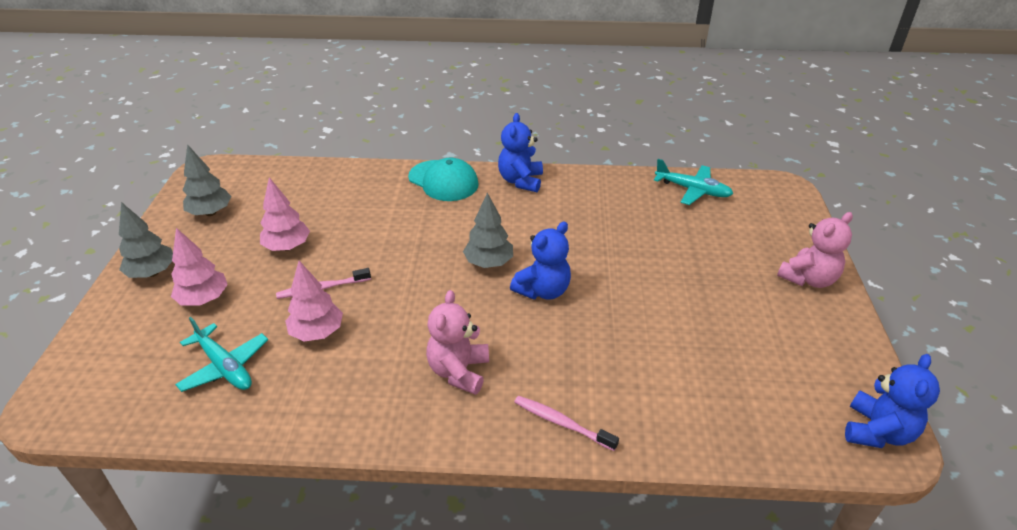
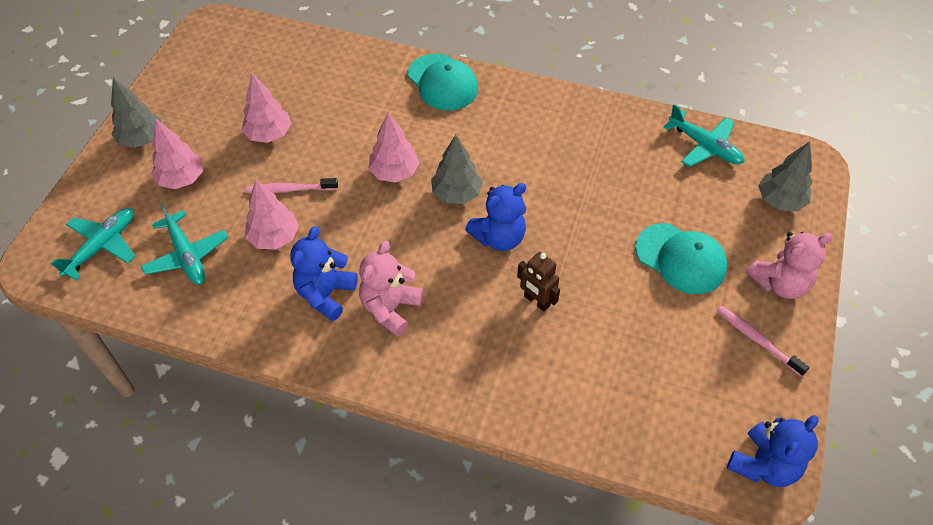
camera: 15 degrees right, 15 degrees up
(124, 377) = (102, 246): none -> turquoise plane
(210, 212) = (206, 78): grey tree -> grey tree (780, 200)
(423, 256) = (394, 172): none -> pink tree
(520, 181) = (523, 98): blue teddy bear -> blue teddy bear (325, 294)
(562, 423) = (466, 383): pink toothbrush -> pink toothbrush (757, 340)
(600, 336) = (536, 301): none -> brown robot
(715, 276) = (680, 258): none -> turquoise cap

